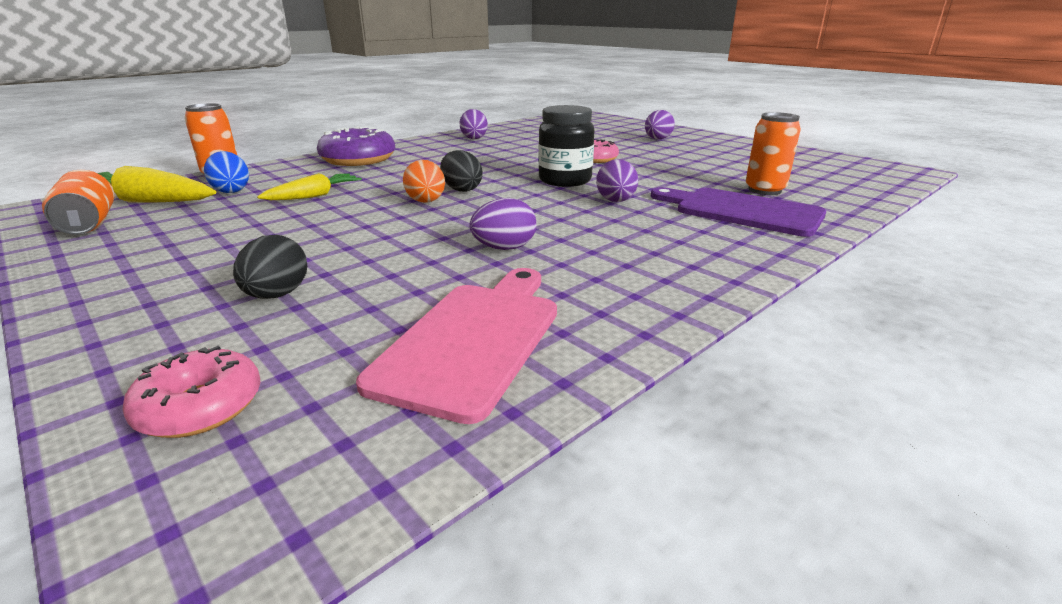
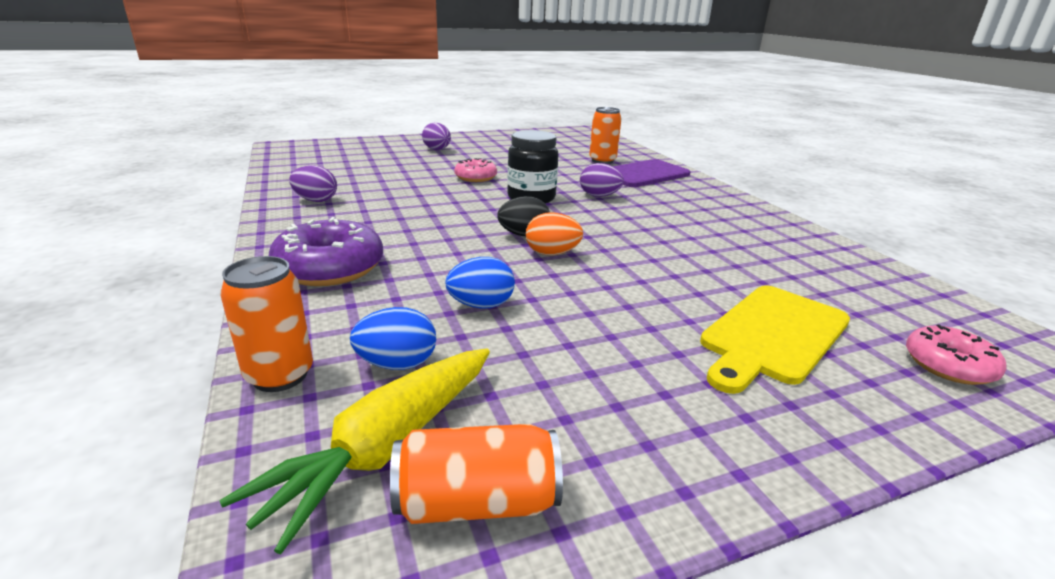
camera: 70 degrees left, 0 degrees up
(277, 295) = (772, 335): black egg -> yellow cutting board
(314, 196) = (481, 305): yellow carrot -> blue egg
(474, 339) = (834, 274): pink cutting board -> none
(504, 248) = (687, 244): purple egg -> none

